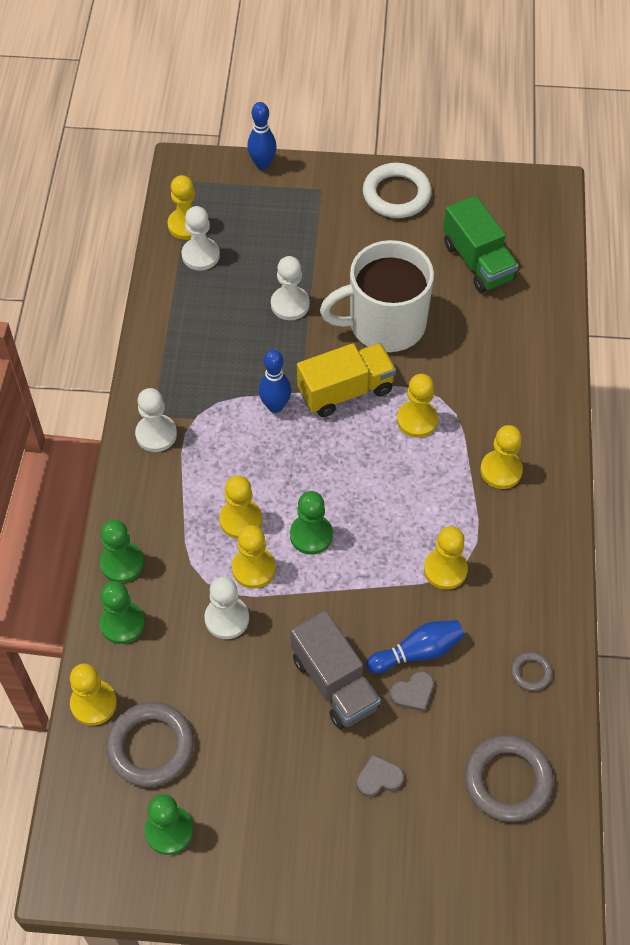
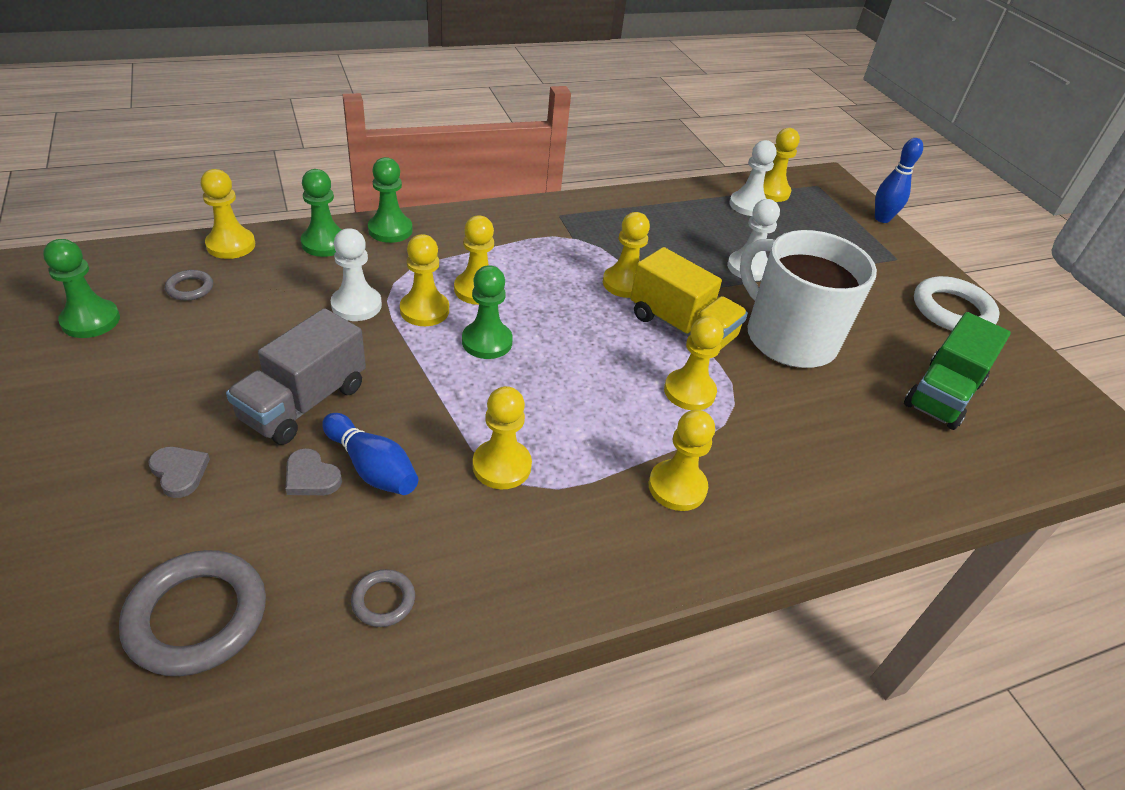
camera: 60 degrees right, 15 degrees down
(151, 746) = (190, 288): grey ring -> grey ring, size x0.49
(156, 434) = (539, 220): white pawn -> none
(275, 406) = (624, 283): blue bowling pin -> yellow pawn

